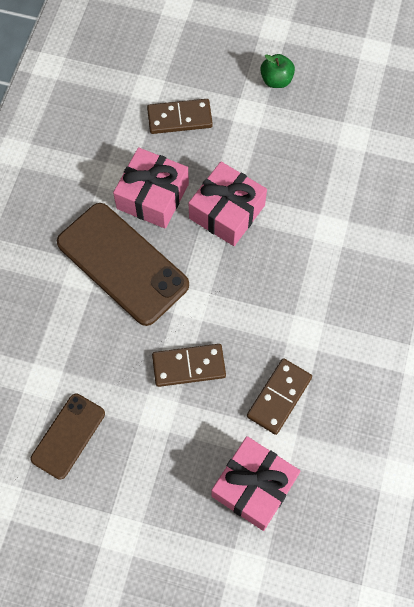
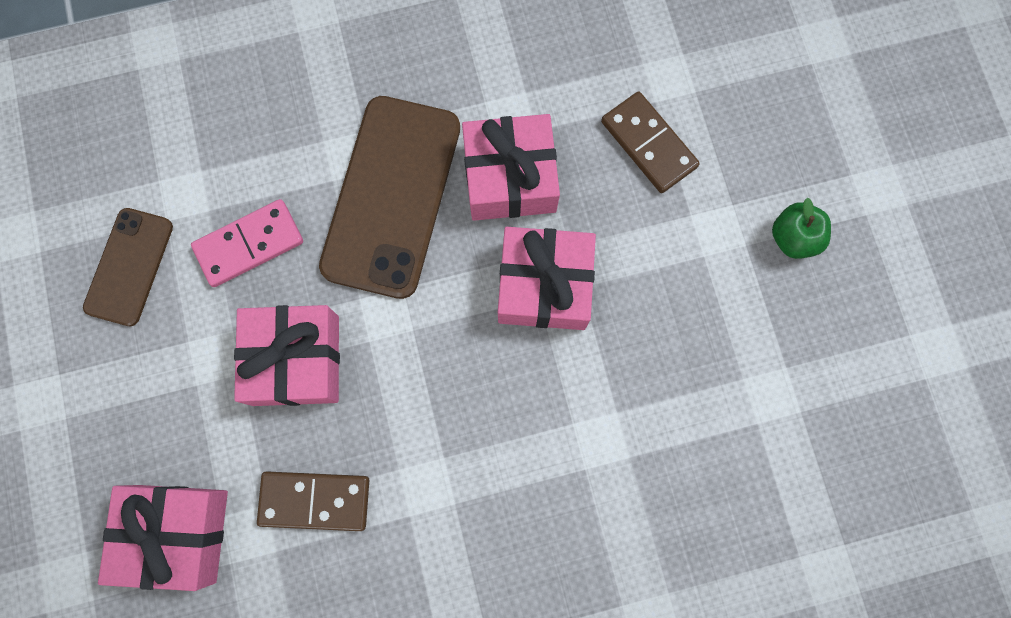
camera: 60 degrees right, 10 degrees up
(68, 436) = (129, 267): brown phone -> brown phone turned 75 degrees counterclockwise
(100, 358) = (249, 245): none -> pink domino
(189, 366) = (295, 360): brown domino -> pink gift

